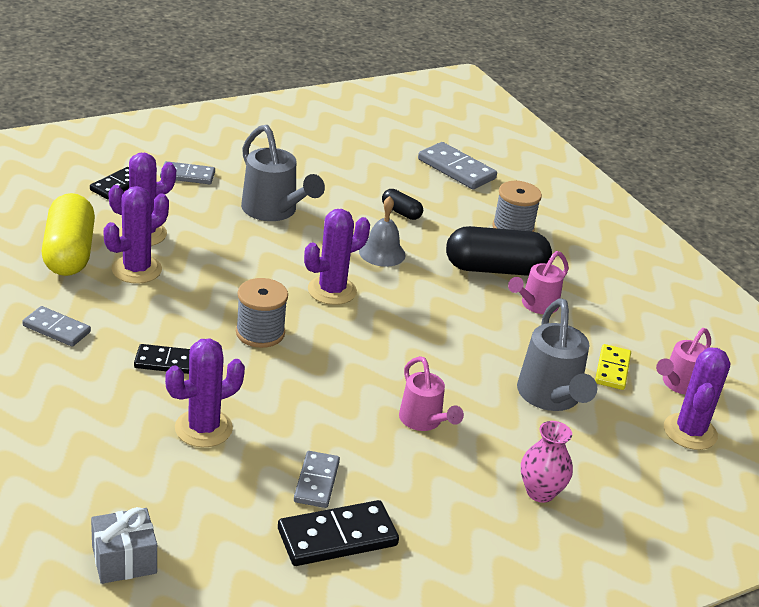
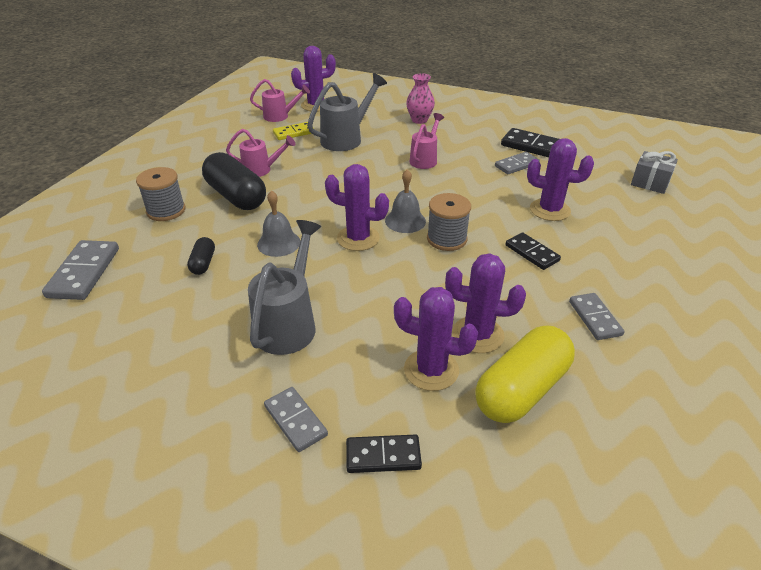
camera: 125 degrees left, 5 degrees up
(321, 330) = (405, 221): none -> grey bell

